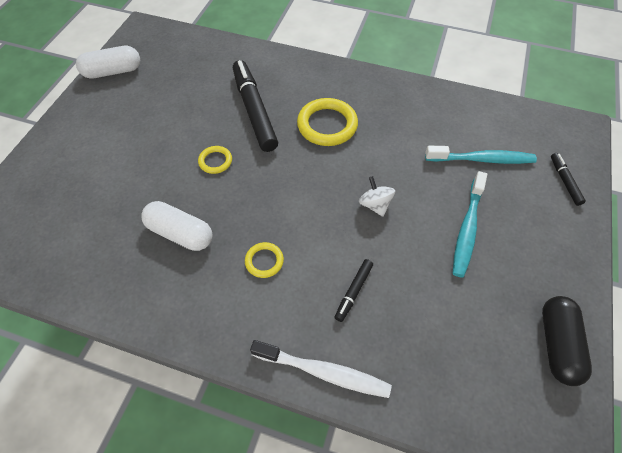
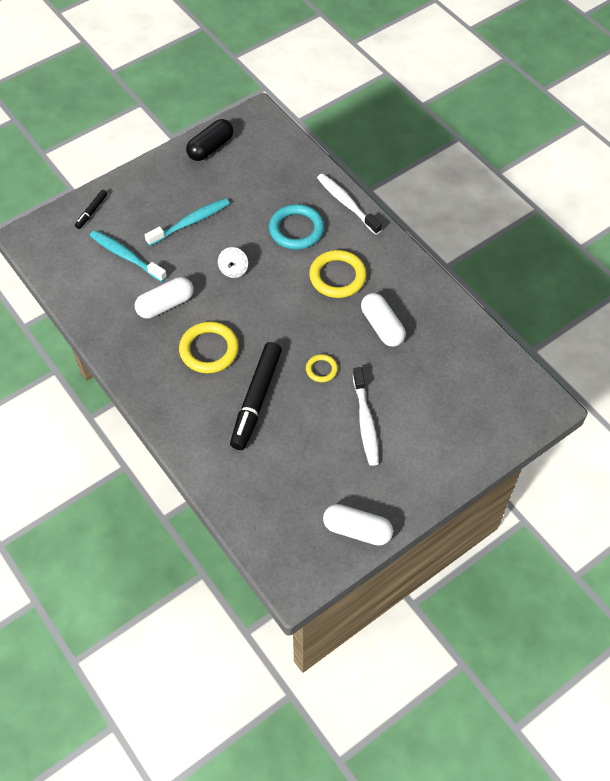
camera: 145 degrees left, 0 degrees up
(147, 141) = (365, 422): none -> white toothbrush
(264, 261) = (337, 276): yellow ring -> yellow ring, size x1.88
(353, 291) = (296, 229): black marker -> turquoise ring
(400, 139) = (165, 305): none -> white capsule

